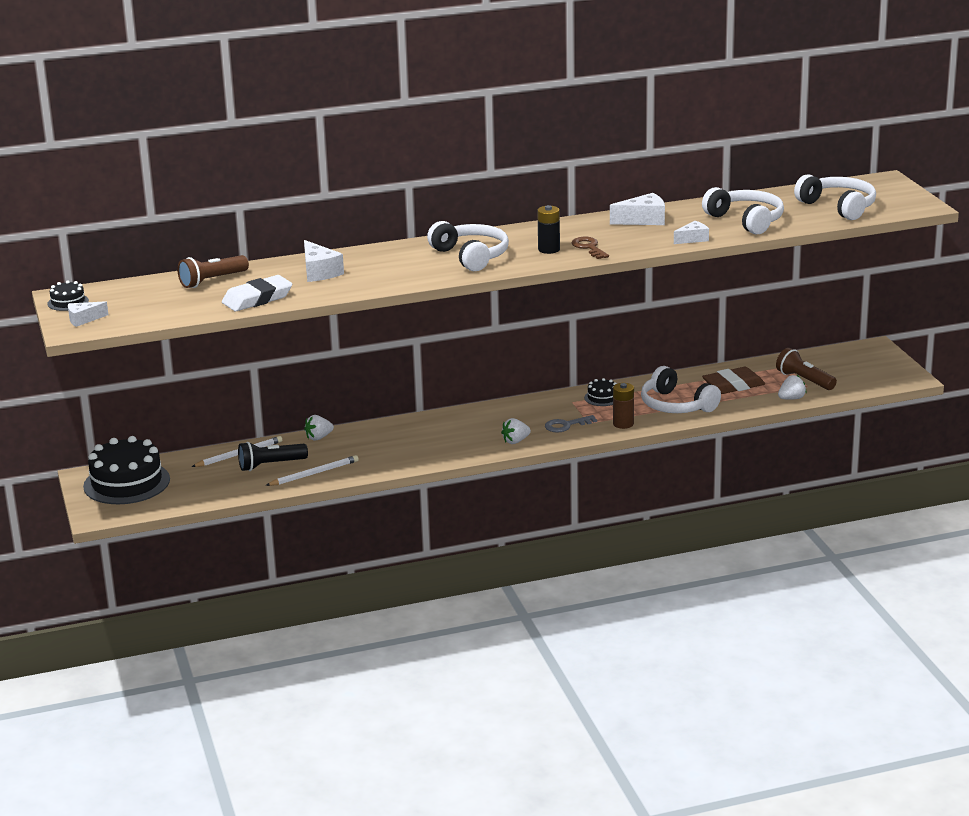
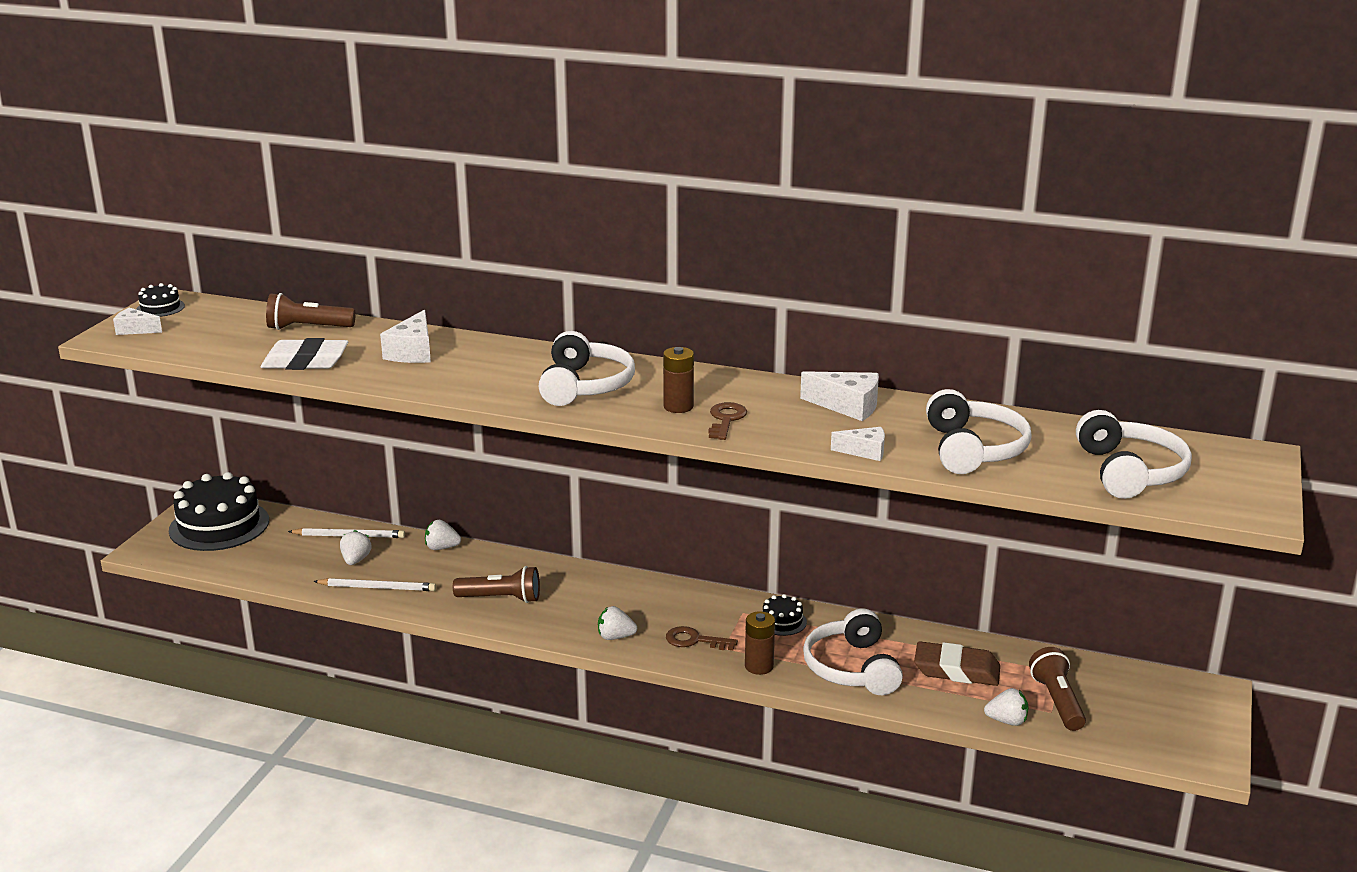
camera: 35 degrees right, 0 degrees up
(270, 465) = (356, 560): black flashlight -> white strawberry
(409, 449) = (501, 599): none -> brown flashlight
(549, 249) = (678, 407): black battery -> brown battery
(566, 425) = (695, 640): grey key -> brown key

